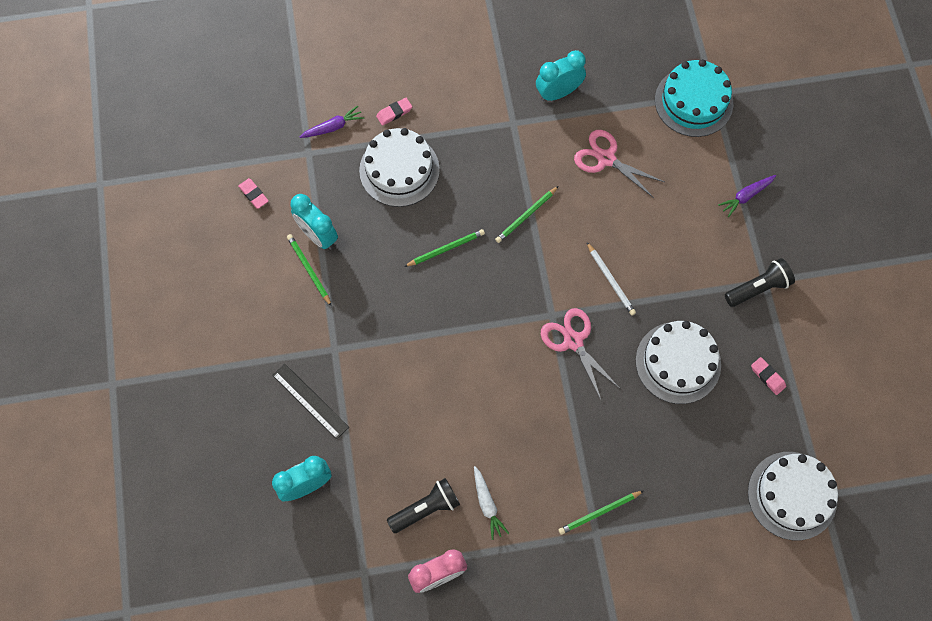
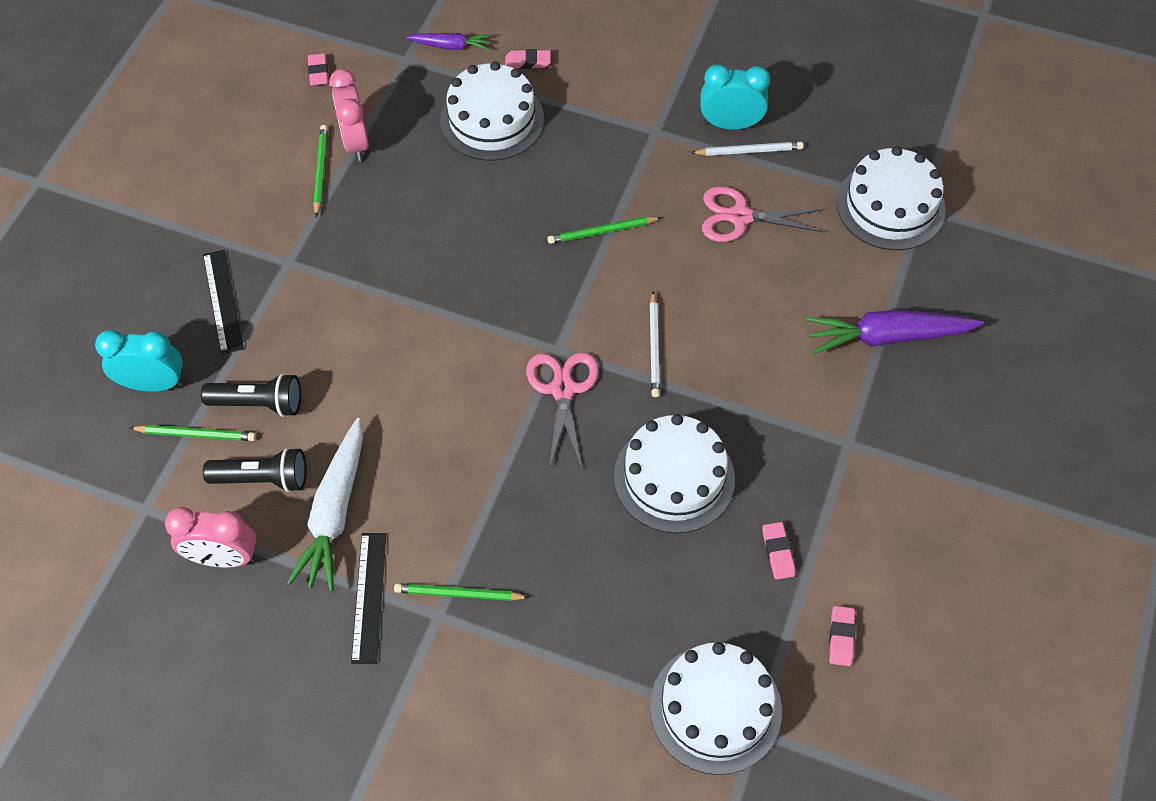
camera: 30 degrees right, 10 degrees down
(318, 235) = (355, 142): turquoise clock -> pink clock
(446, 249) = (485, 222): green pencil -> green pencil (196, 434)
(487, 504) = (335, 512): white carrot -> white carrot, size x1.82
(547, 546) = (369, 597): none -> black ruler
(582, 107) = (749, 151): none -> white pencil
(606, 158) = (740, 216): pink scissors -> pink scissors turned 60 degrees counterclockwise
(693, 102) = (890, 206): turquoise cake -> white cake
(746, 196) = (888, 337): purple carrot -> purple carrot, size x1.82
(758, 288) = (834, 446): black flashlight -> black flashlight (258, 403)
(834, 410) = (841, 637): none -> pink eraser

